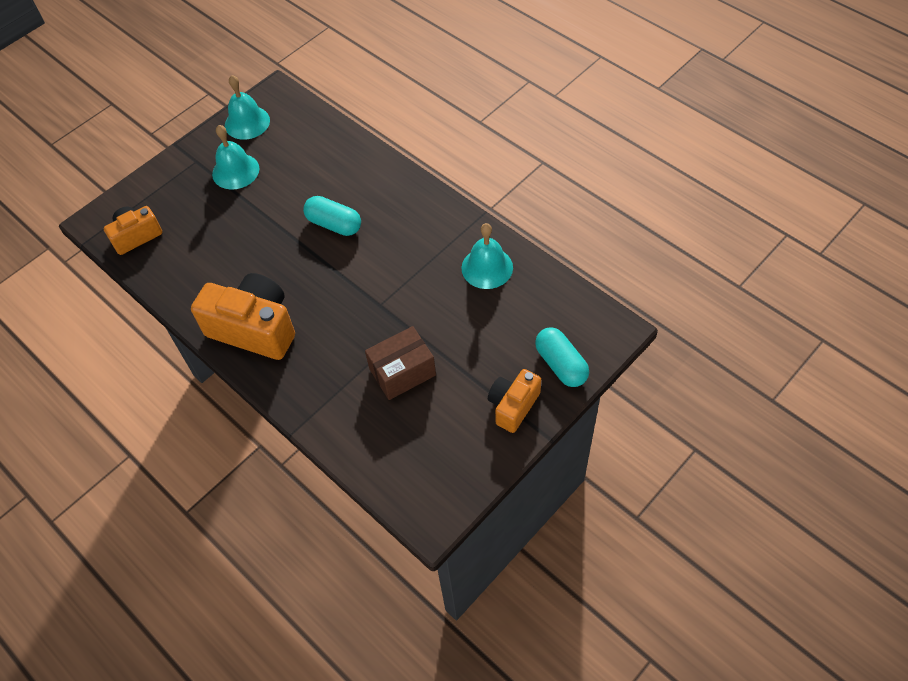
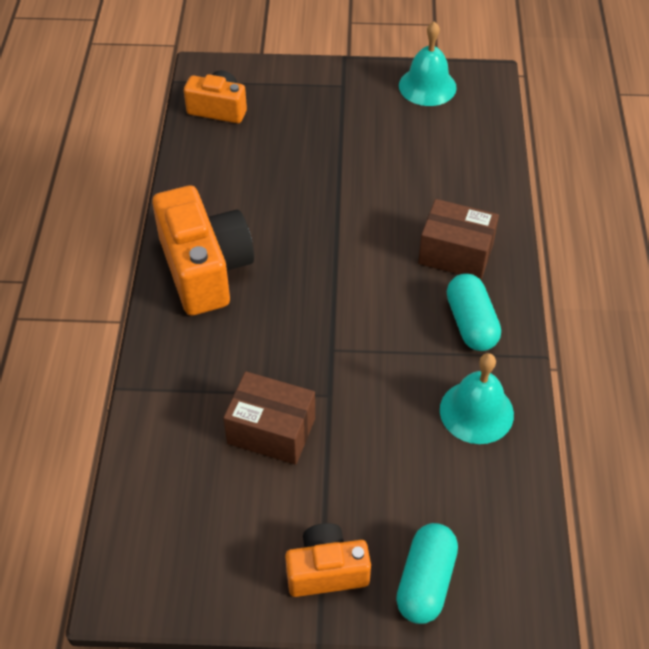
camera: 45 degrees right, 5 degrees down
(235, 171) = (364, 120): turquoise bell -> none
(334, 224) = (386, 239): turquoise capsule -> turquoise capsule (471, 323)
(379, 200) = (456, 253): none -> brown box

